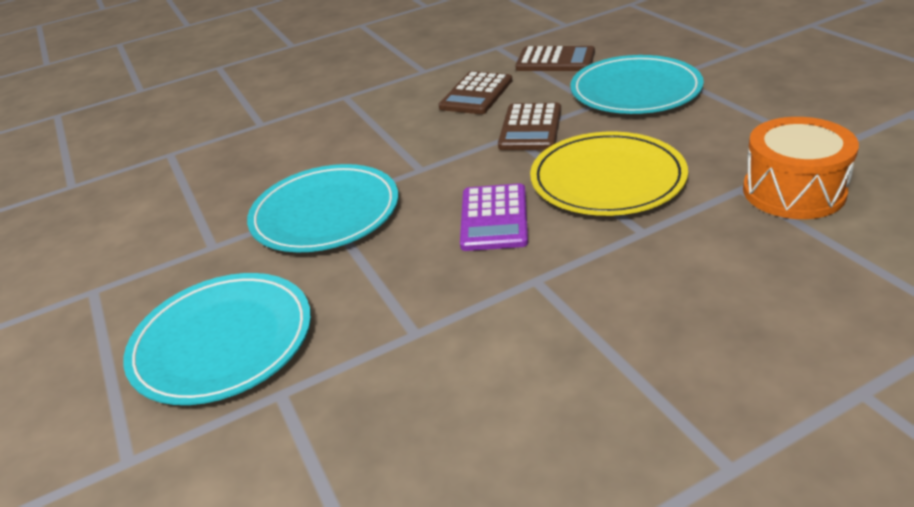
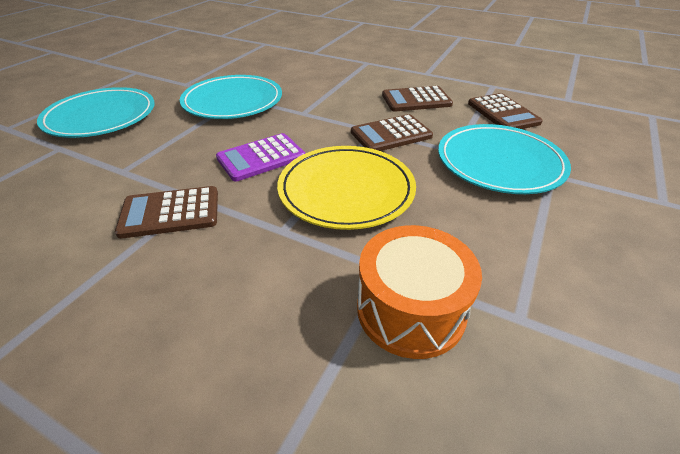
camera: 50 degrees right, 5 degrees up
(550, 301) = (170, 213): none -> brown calculator

